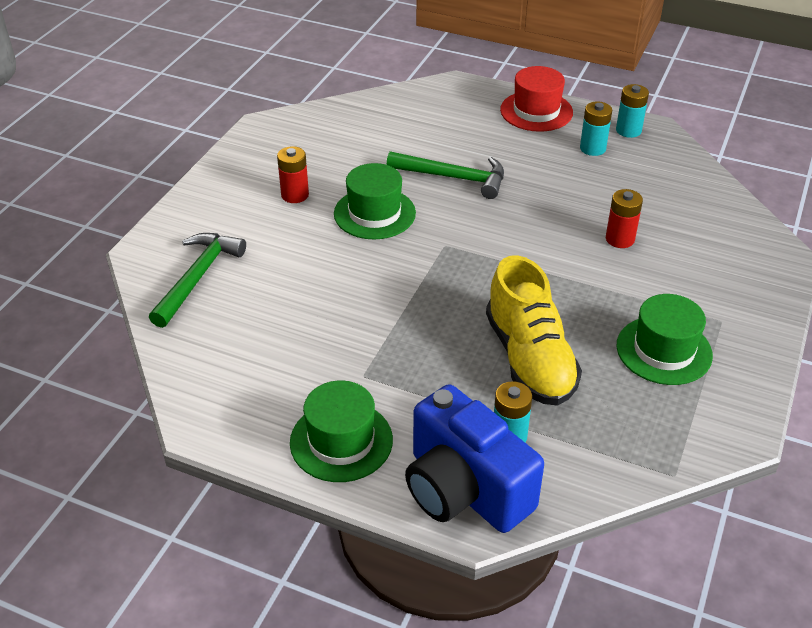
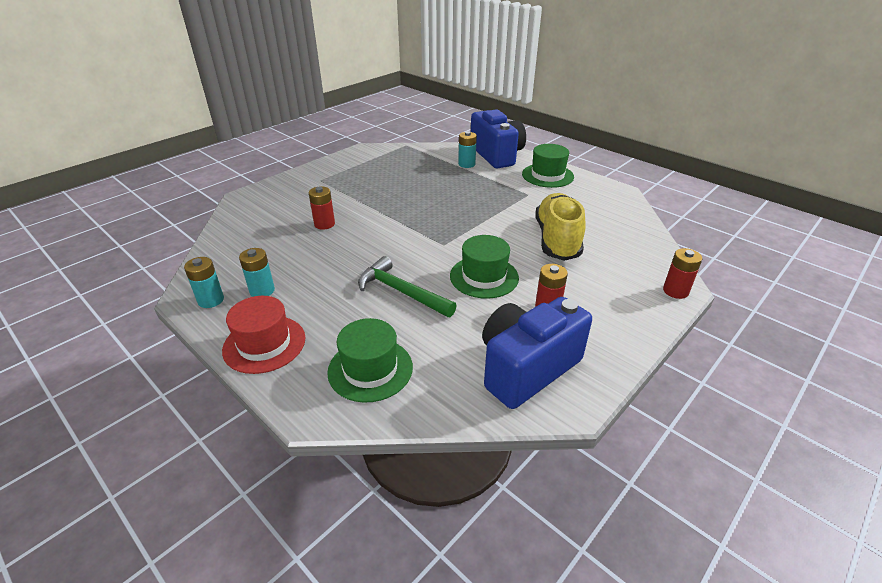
camera: 160 degrees left, 5 degrees down
(151, 245) = (675, 291): none -> red battery
(198, 277) = (631, 260): green hammer -> none
(303, 141) = (526, 368): none -> blue camera
(529, 359) = (435, 184): yellow shoe -> yellow shoe (557, 240)
(664, 350) = (364, 176): green hat -> green hat (370, 369)

